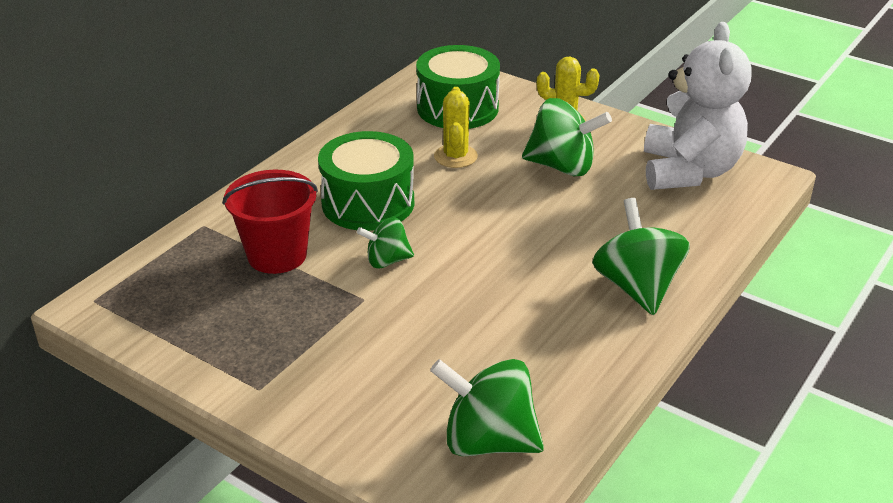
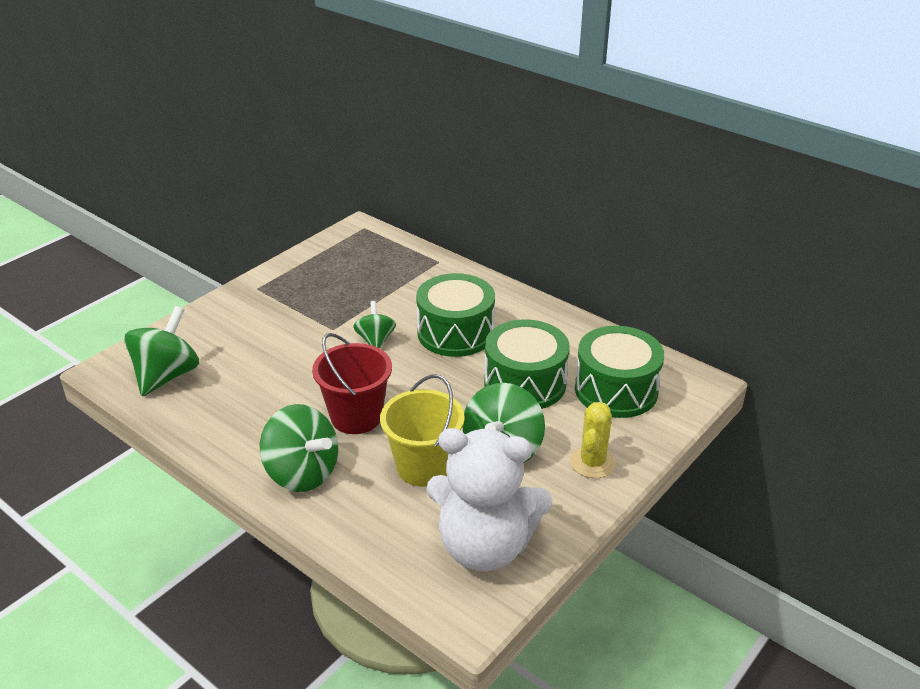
camera: 95 degrees right, 0 degrees up
(277, 255) = (394, 292): red bucket -> red bucket (356, 417)
(455, 156) = (525, 383): yellow cactus -> green drum
(600, 210) = (423, 467): none -> yellow bucket
(637, 287) = (302, 473): green spinning top -> green spinning top turned 45 degrees clockwise

